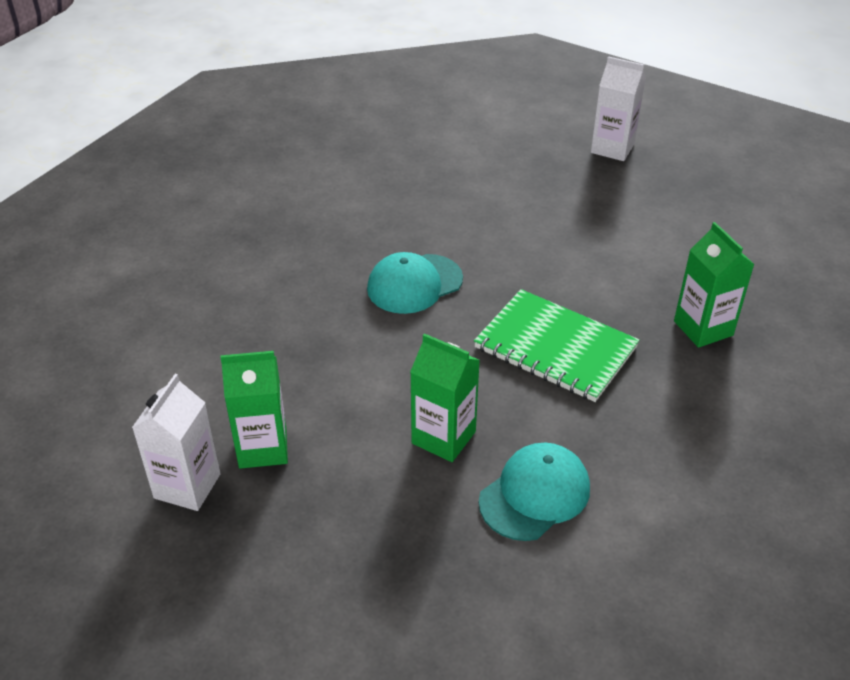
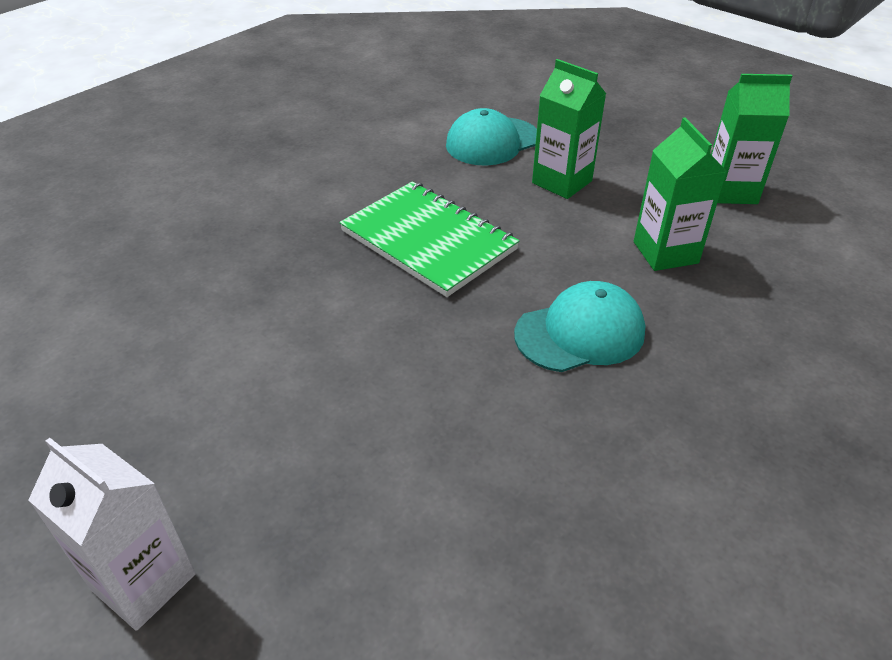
camera: 170 degrees left, 0 degrees up
(187, 486) = (789, 173): white carton -> none
(703, 328) = (257, 241): green carton -> green carton (665, 252)

